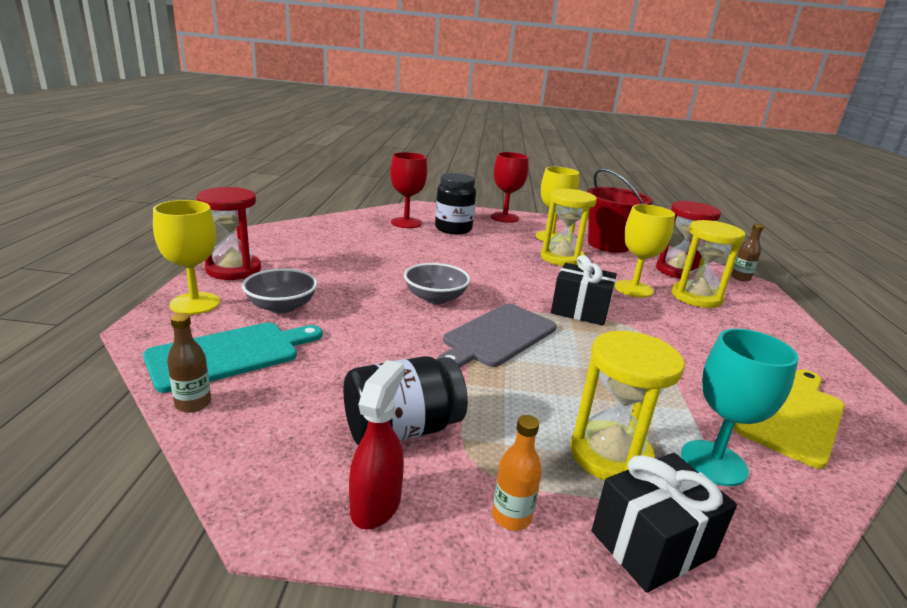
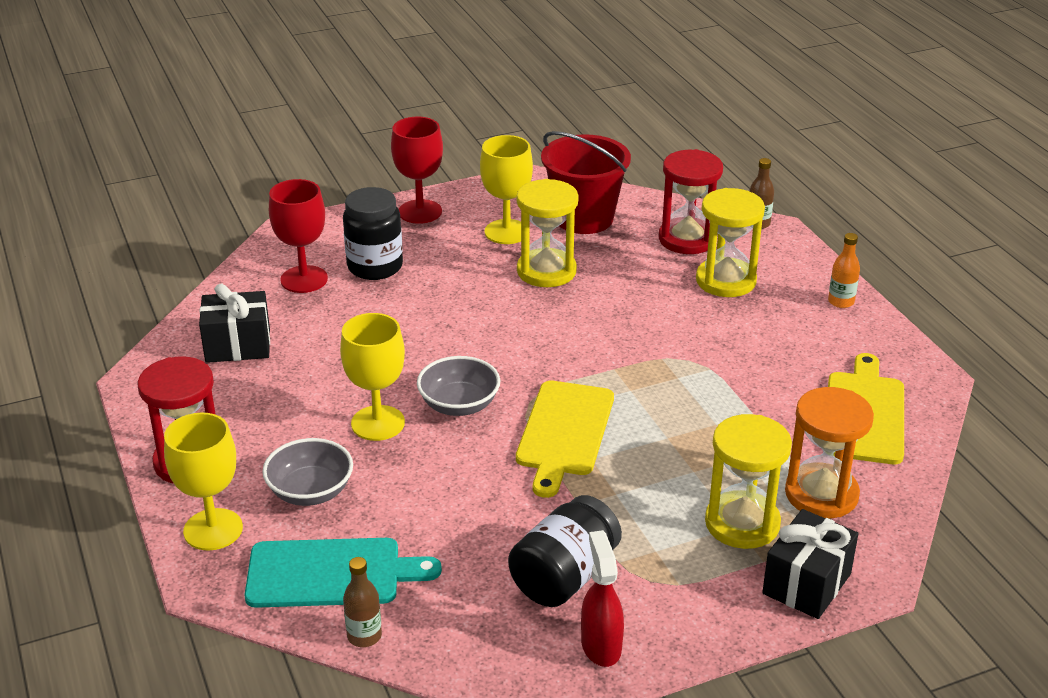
camera: 25 degrees left, 10 degrees up
(229, 354) = (331, 573): turquoise cutting board -> turquoise cutting board turned 60 degrees clockwise
(497, 336) = (564, 432): grey cutting board -> yellow cutting board
(511, 516) = (702, 609): orange bottle -> orange bottle (841, 302)
(580, 311) = (620, 357): black gift -> black gift (238, 345)
(633, 289) = (655, 295): yellow goblet -> yellow goblet (378, 423)
(713, 463) = (821, 494): turquoise goblet -> orange hourglass

